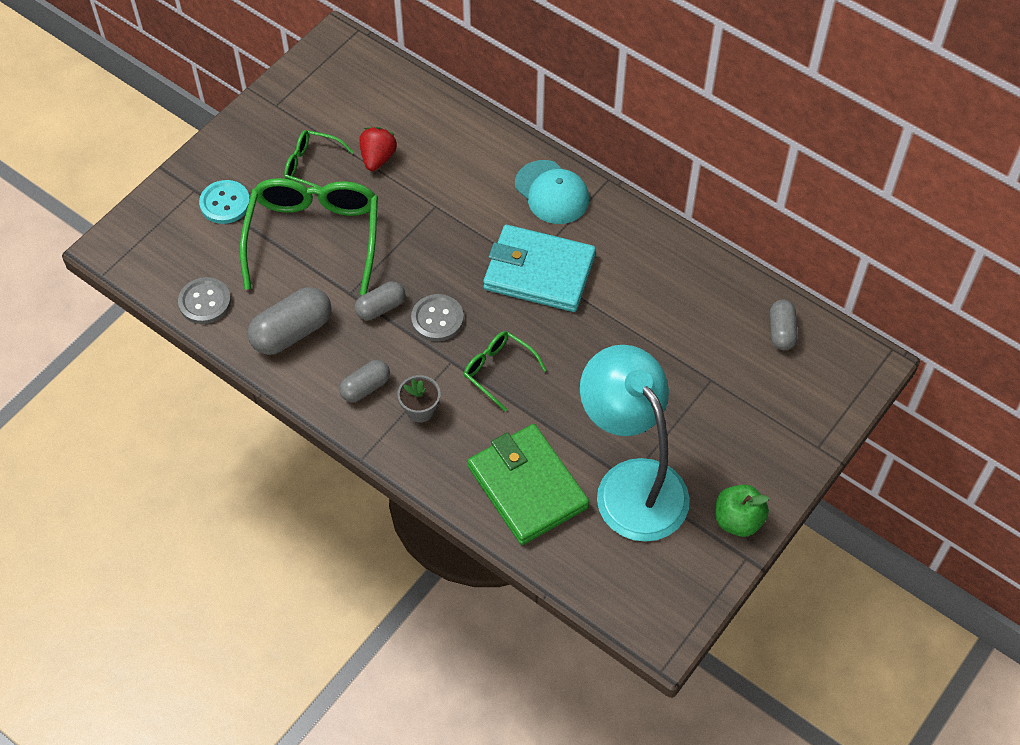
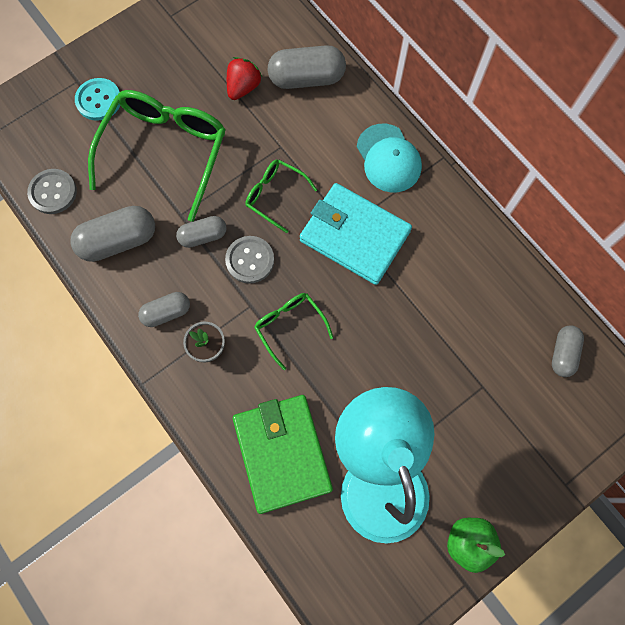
camera: 15 degrees right, 15 degrees up
(312, 166) = (183, 82): green glasses -> green glasses (275, 195)
(442, 135) = (306, 78): none -> grey capsule

